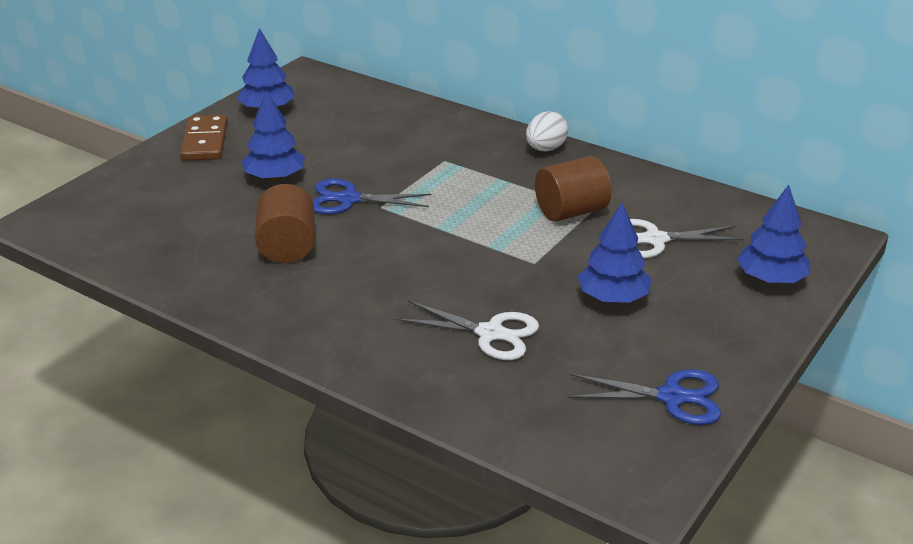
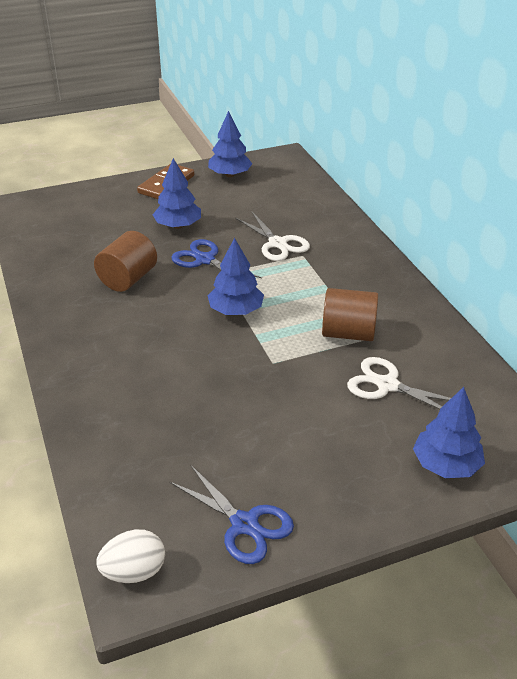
camera: 35 degrees right, 5 degrees up
(491, 333) = (178, 404): white scissors -> white scissors (278, 244)
(545, 149) = (388, 274): white egg -> white egg (134, 572)
(613, 298) = (297, 418): blue tree -> blue tree (236, 310)

